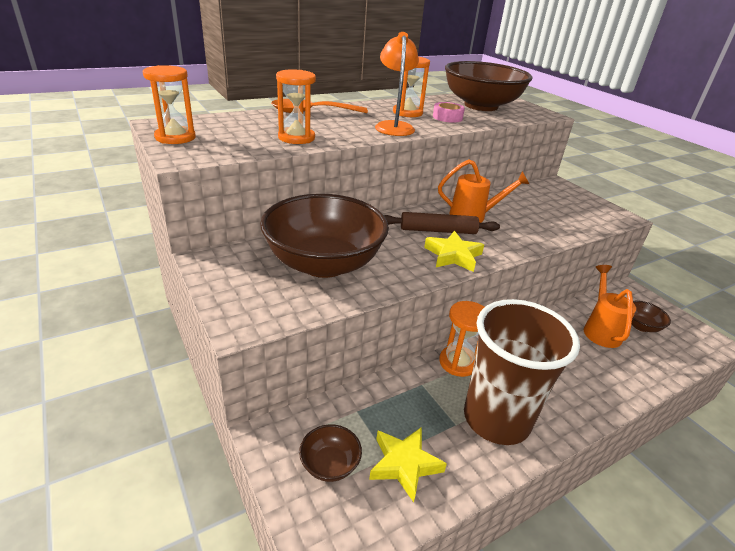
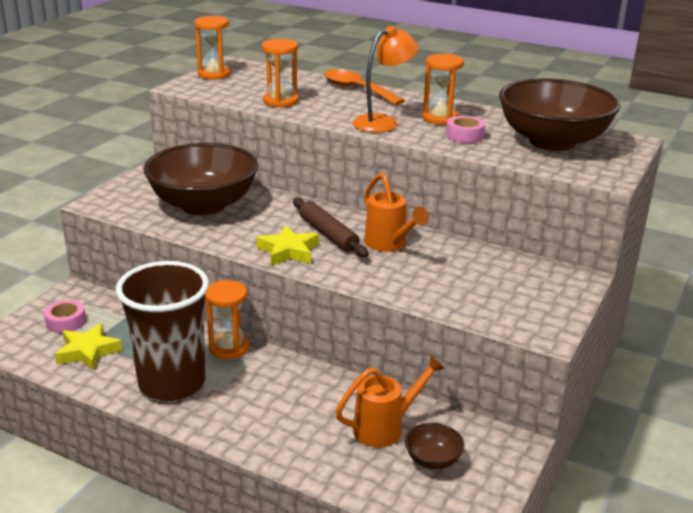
camera: 60 degrees right, 5 degrees down
(330, 464) = (66, 322): brown bowl -> pink tape

